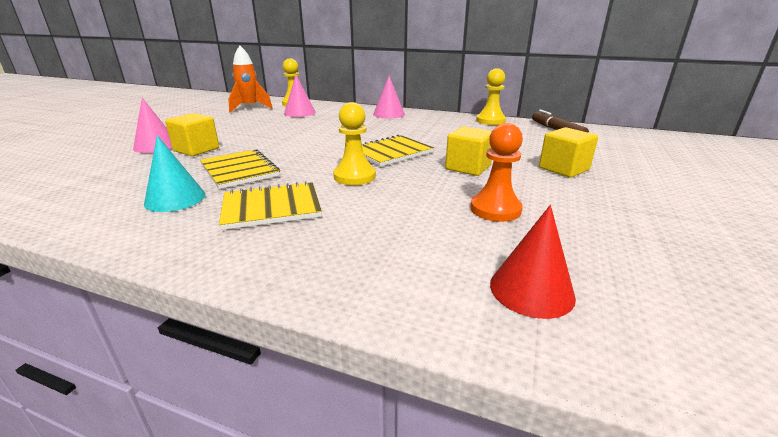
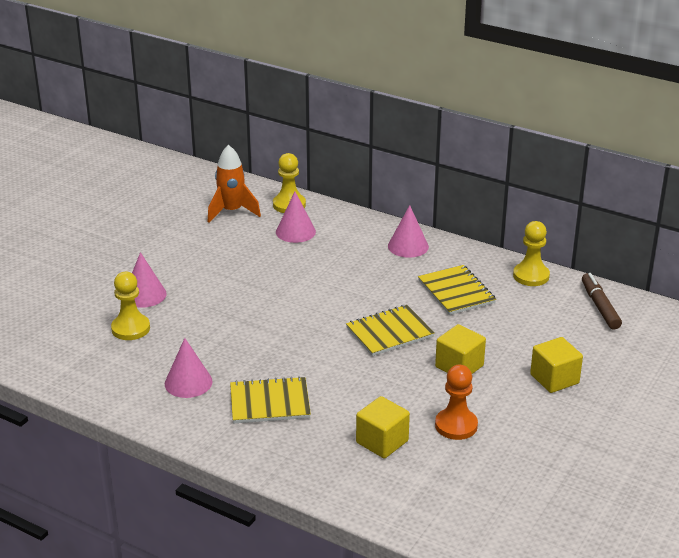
camera: 10 degrees right, 5 degrees up
(175, 199) = (188, 382): turquoise cone -> pink cone
(196, 149) = (188, 306): yellow cube -> yellow cube (382, 442)
(239, 170) = (237, 348): yellow notebook -> yellow notebook (456, 292)
(354, 176) = (344, 368): yellow pawn -> yellow pawn (130, 328)
(531, 290) = (441, 499): red cone -> none

